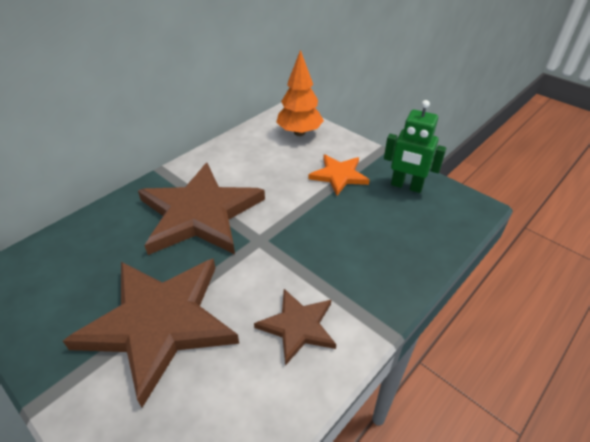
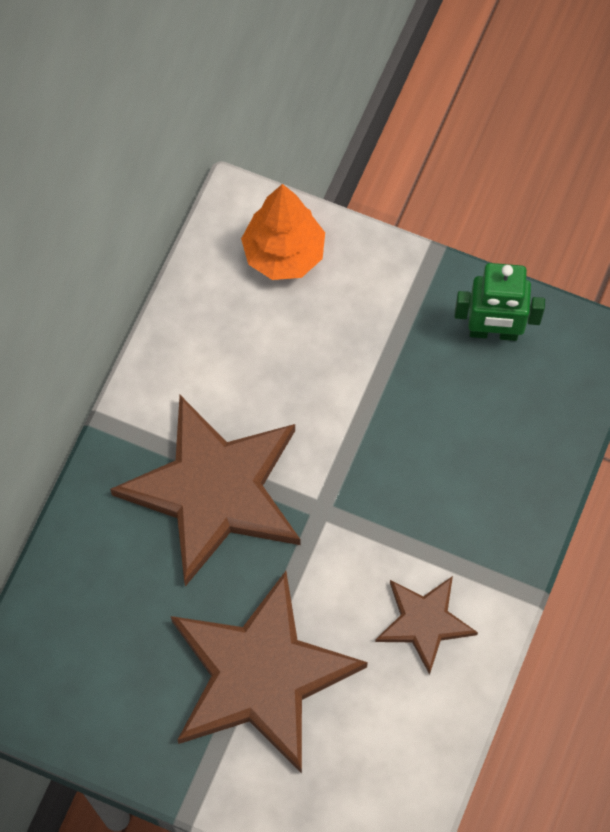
camera: 20 degrees left, 25 degrees up
(339, 175) = (386, 342): orange star -> none

